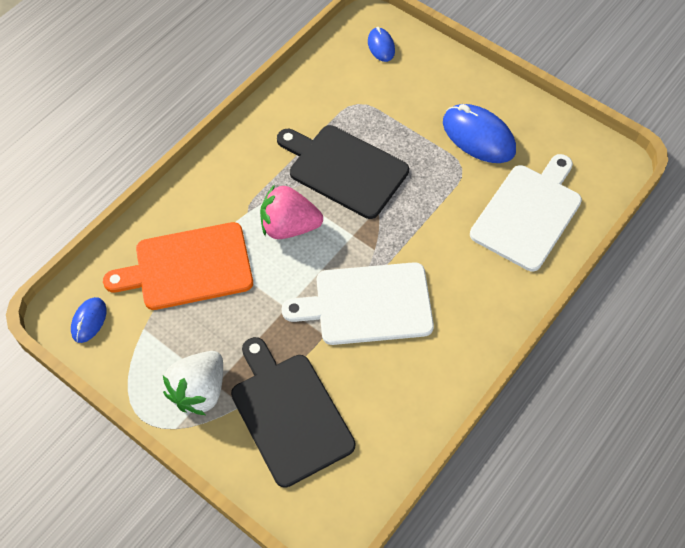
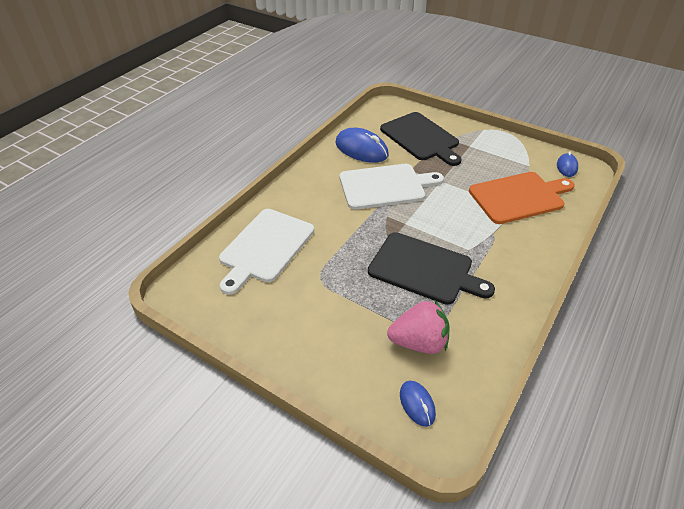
camera: 175 degrees right, 15 degrees down
(199, 391) = (477, 143): white strawberry -> none
(289, 227) = (456, 225): pink strawberry -> pink strawberry (419, 342)
(478, 137) = (304, 307): blue mouse -> blue mouse (361, 149)

